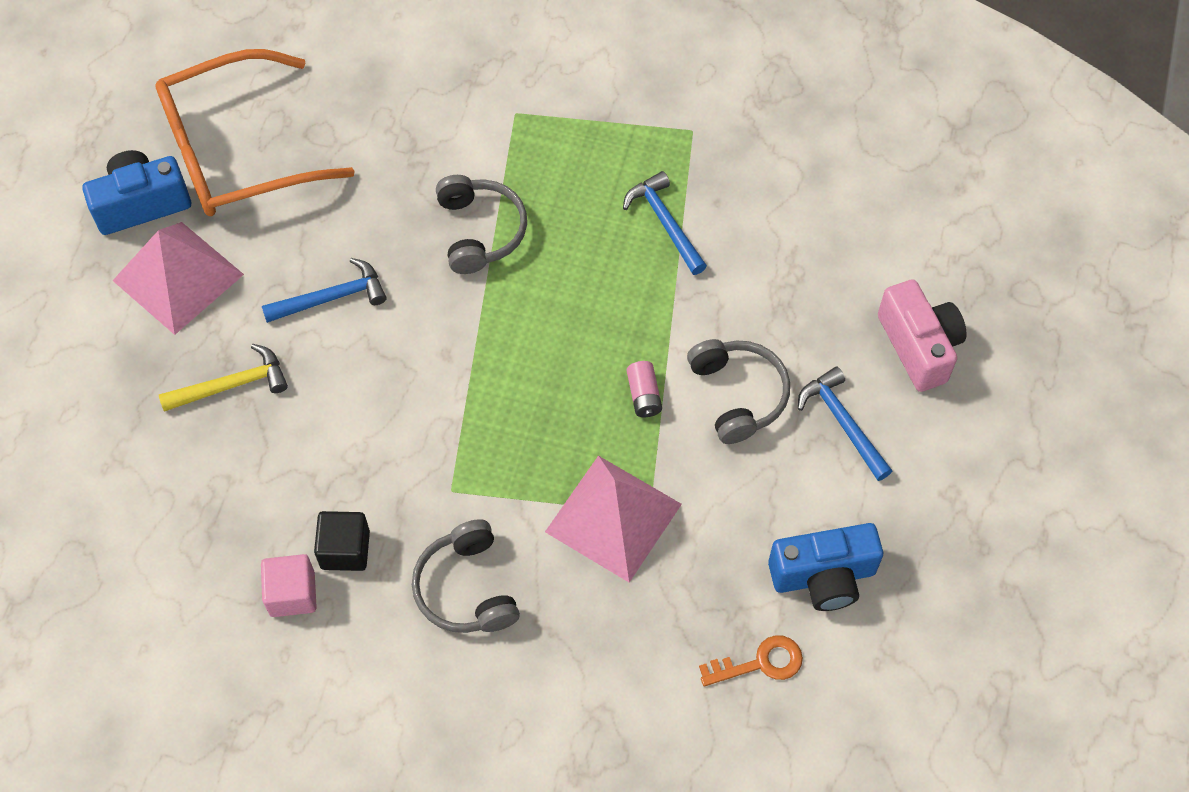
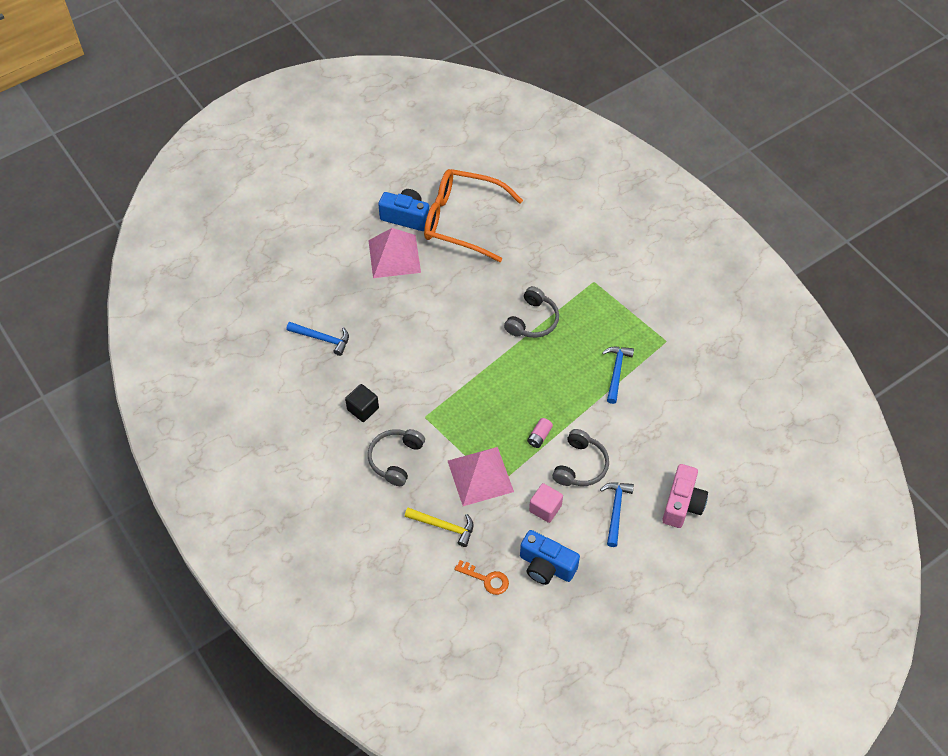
camera: 40 degrees right, 5 degrees down
(232, 385) = (377, 313): yellow hammer -> yellow hammer (444, 526)
(292, 594) = (328, 411): pink cube -> pink cube (545, 508)
(332, 298) = (447, 306): blue hammer -> blue hammer (322, 339)

